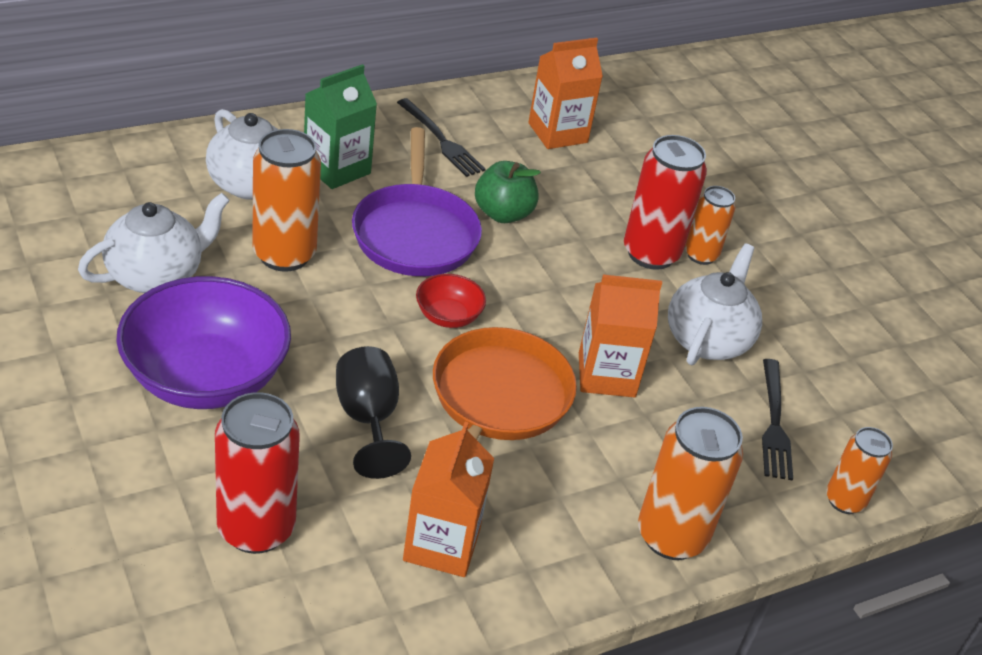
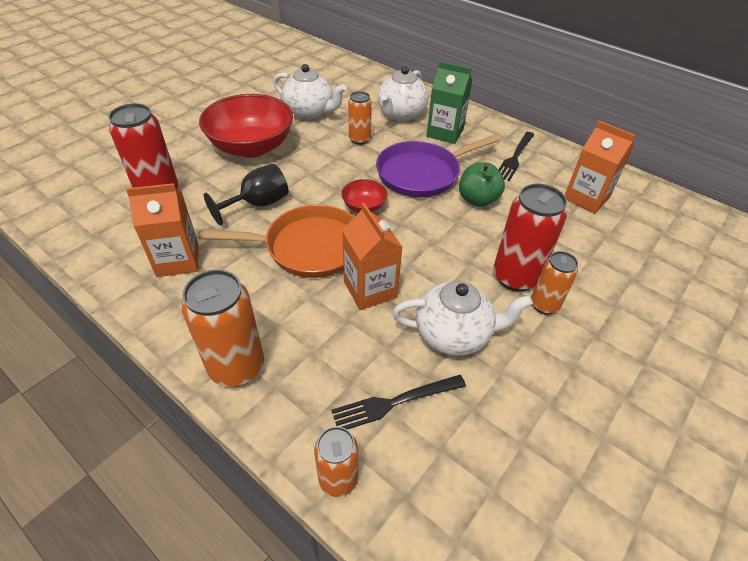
camera: 70 degrees right, 5 degrees up
(206, 378) = (251, 147): purple bowl -> red bowl
(284, 255) = (359, 139): orange can -> orange can, size x0.60

